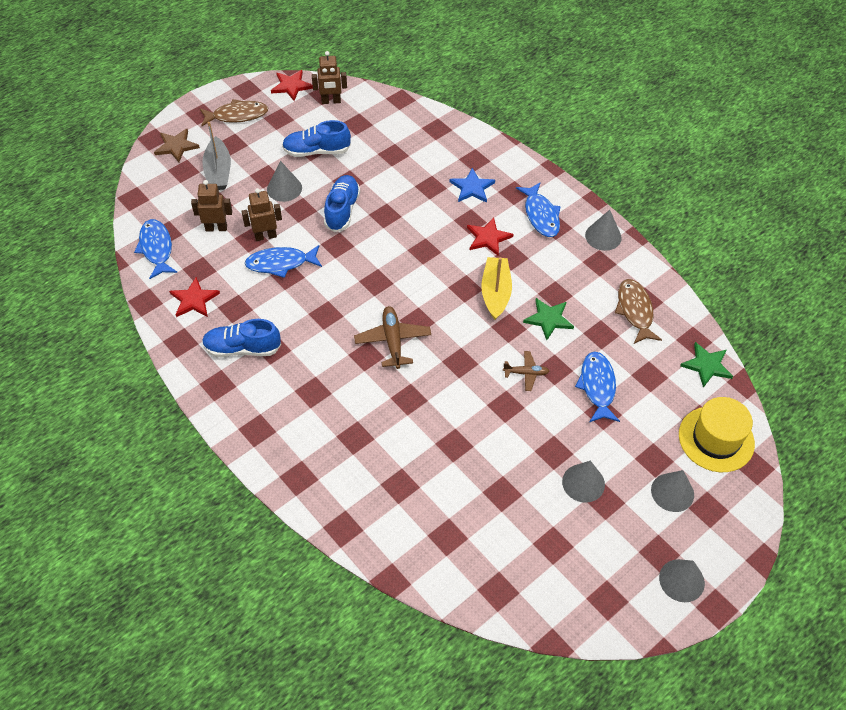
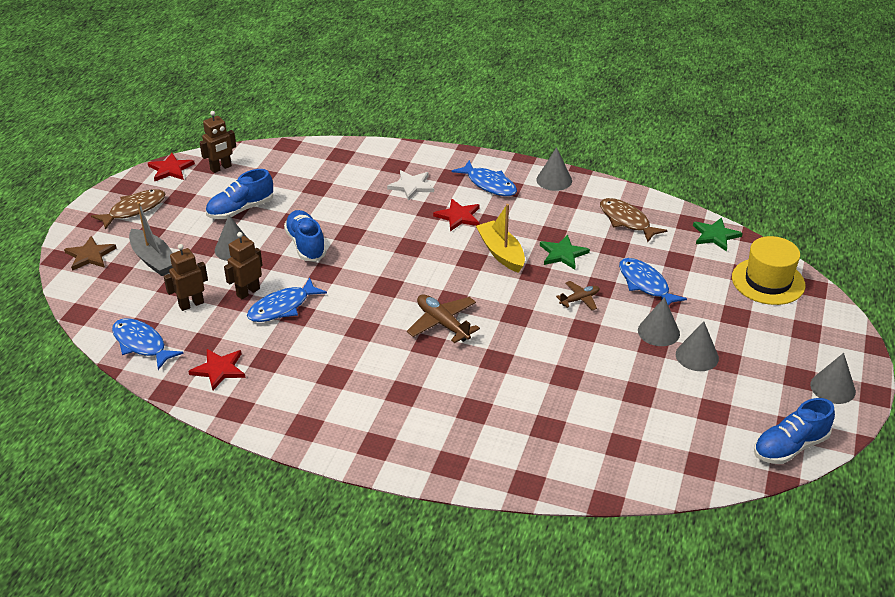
camera: 30 degrees left, 15 degrees down
(242, 348) = (304, 388): blue shoe -> blue shoe (790, 447)
(472, 187) = (411, 186): blue star -> white star
(672, 492) = (770, 331): grey cone -> grey cone (658, 332)

